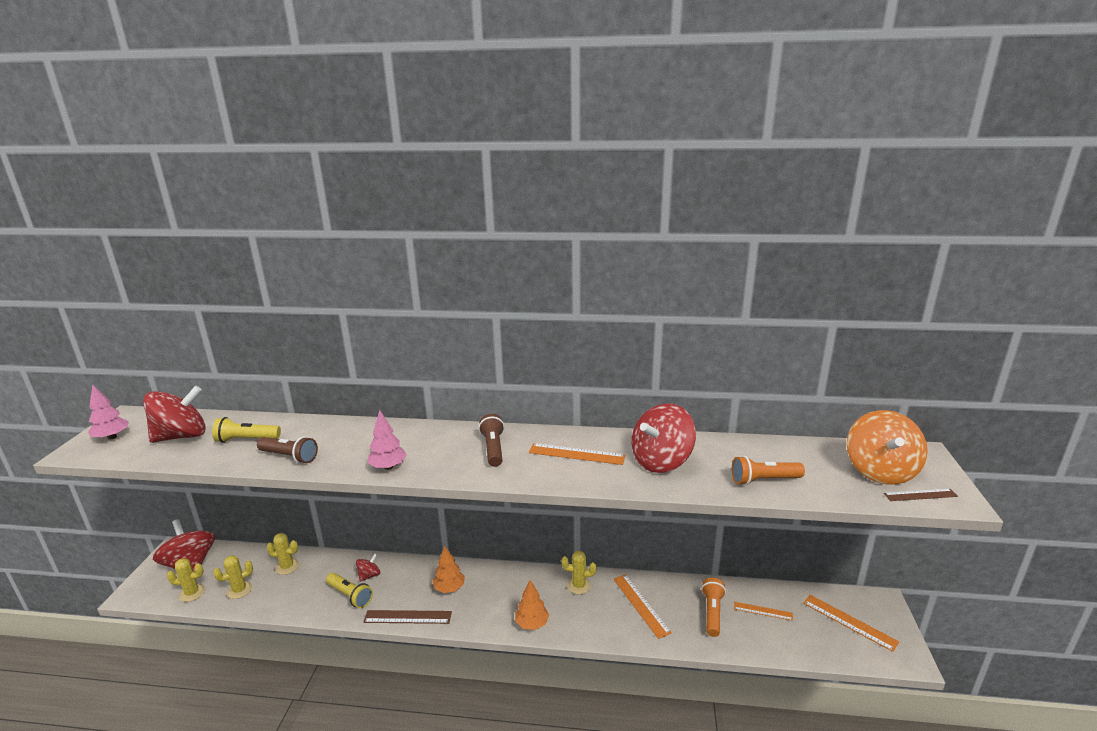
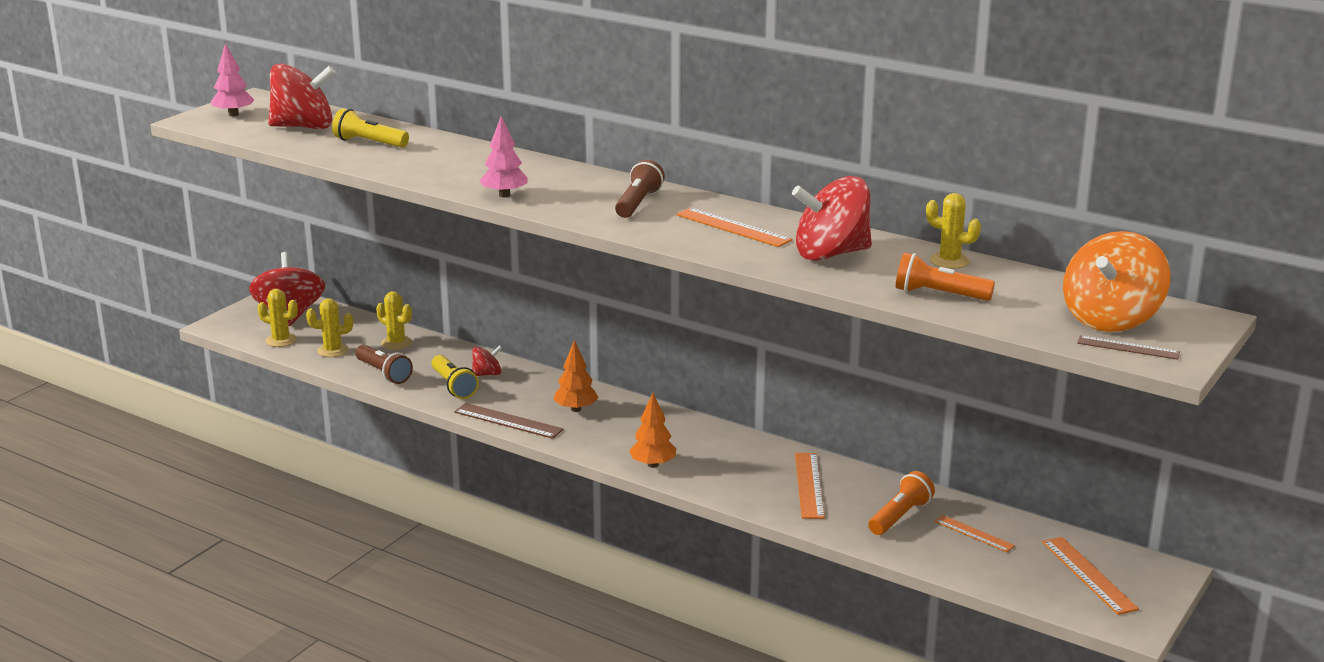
camera: 25 degrees right, 0 degrees up
(289, 457) = (405, 166): brown flashlight -> brown flashlight (383, 373)
(579, 585) = (743, 448): yellow cactus -> yellow cactus (949, 261)

